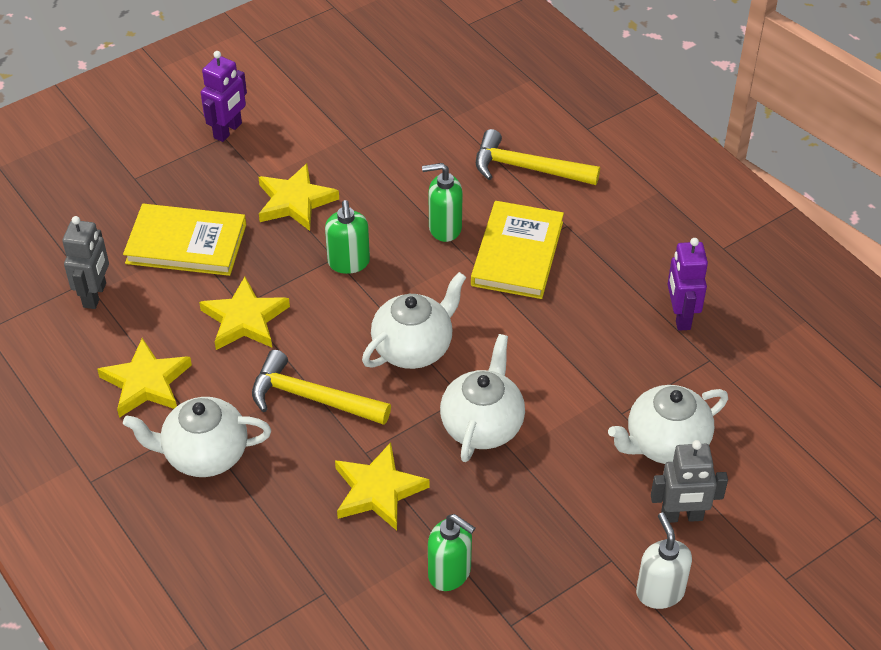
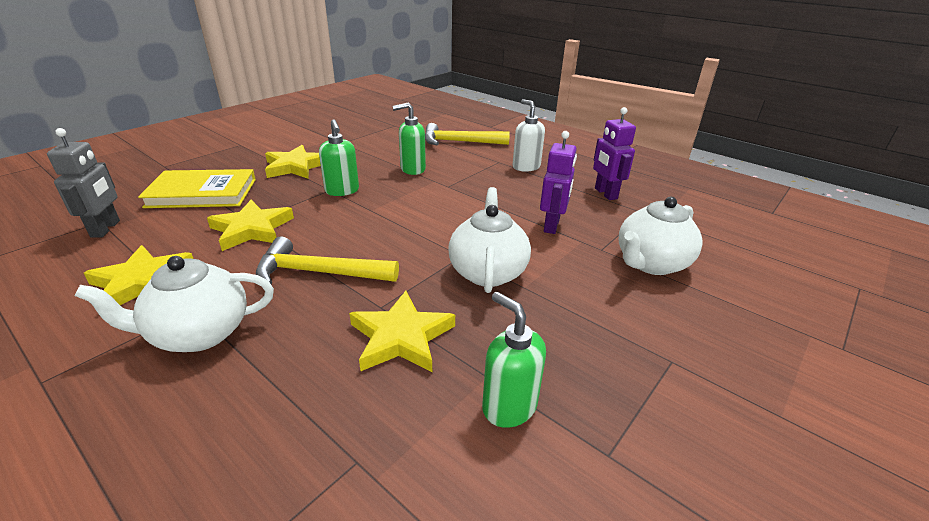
camera: 15 degrees left, 15 degrees down
(228, 131) = (243, 142): purple robot -> purple robot (552, 226)
(414, 348) = (408, 230): white teapot -> none
(450, 573) = (509, 406): green soap dispenser -> green soap dispenser turned 150 degrees counterclockwise
(517, 253) = (471, 176): yellow book -> none
(659, 592) = (742, 383): white soap dispenser -> white soap dispenser (526, 167)
(682, 516) = (707, 312): grey robot -> none

